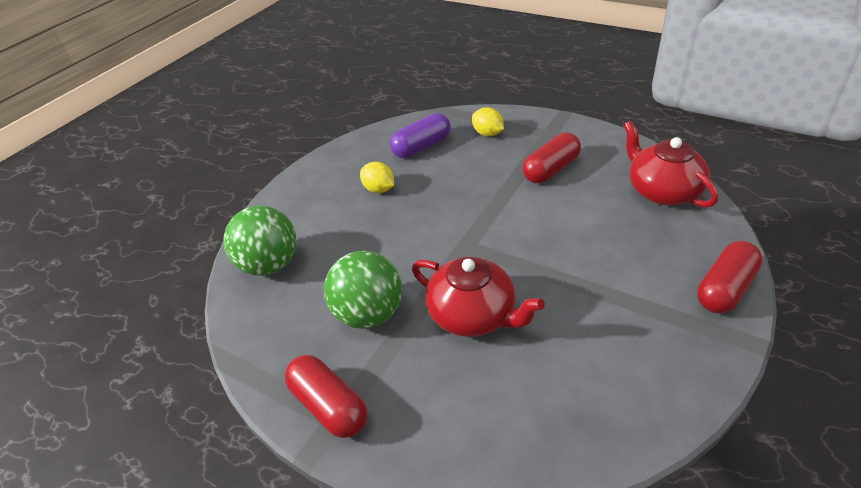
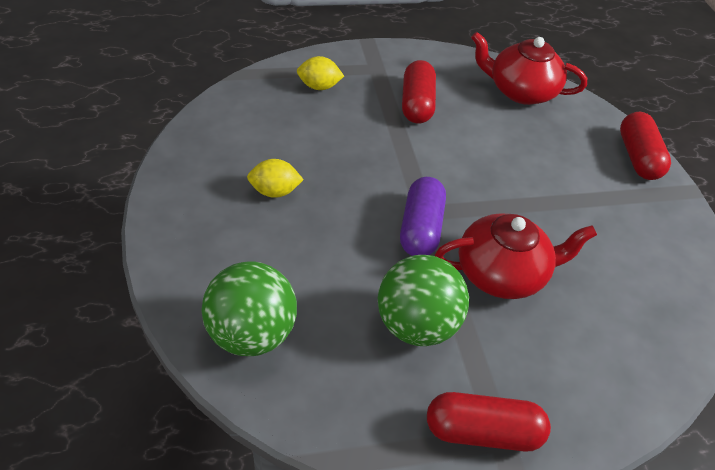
camera: 50 degrees left, 5 degrees up
(421, 147) = (266, 125): purple capsule -> purple capsule (420, 229)

